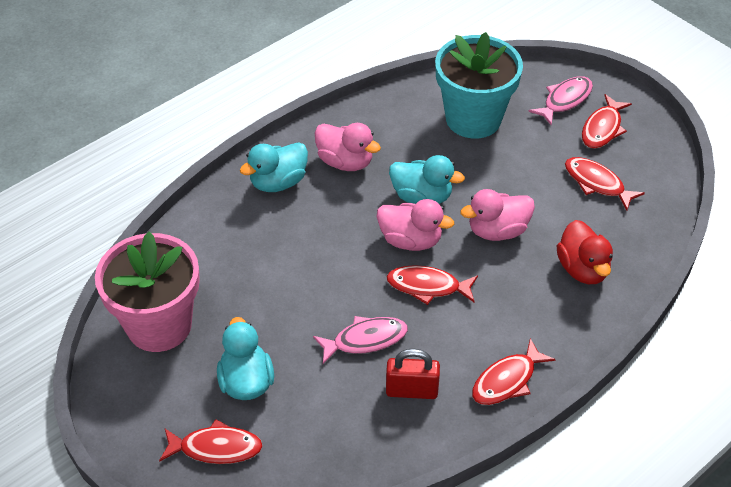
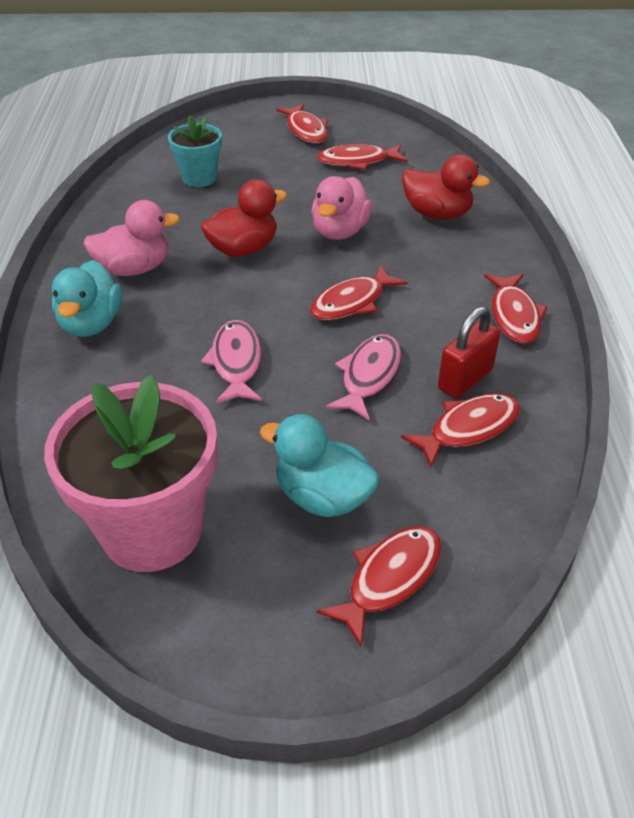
camera: 50 degrees left, 5 degrees down
(367, 418) = (468, 428): none -> red fish
(410, 240) = (284, 282): pink duck -> none
(422, 197) = (243, 249): turquoise duck -> red duck
(473, 119) = (199, 178): turquoise flower pot -> turquoise flower pot, size x0.54
(565, 100) = (251, 130): pink fish -> pink fish (236, 362)

